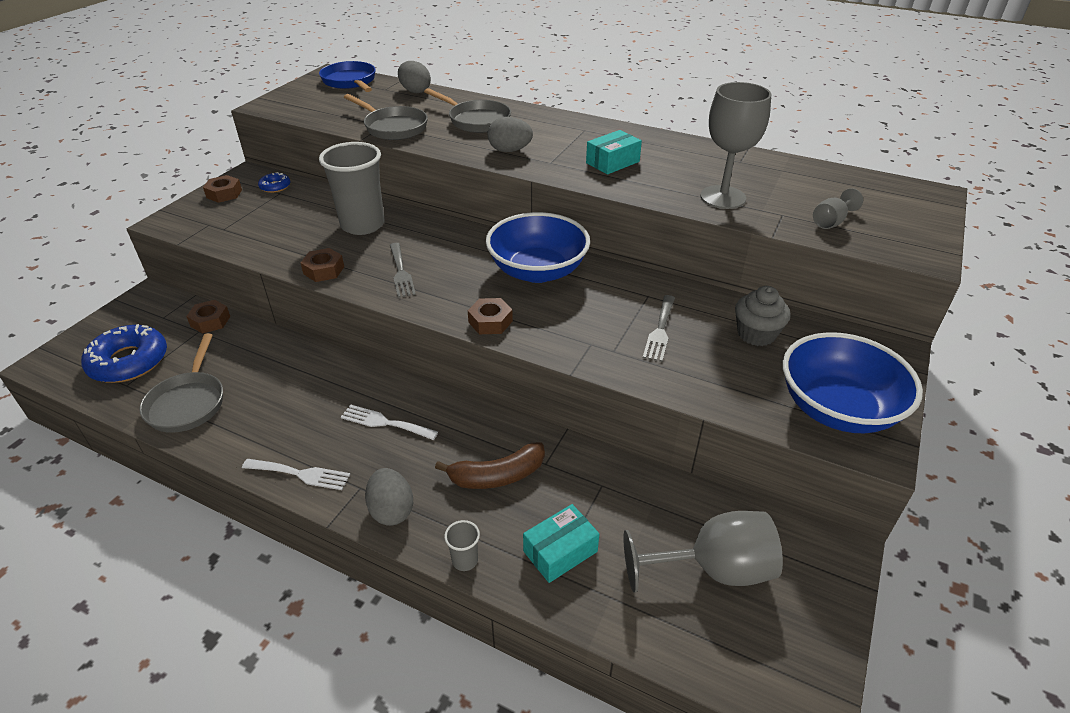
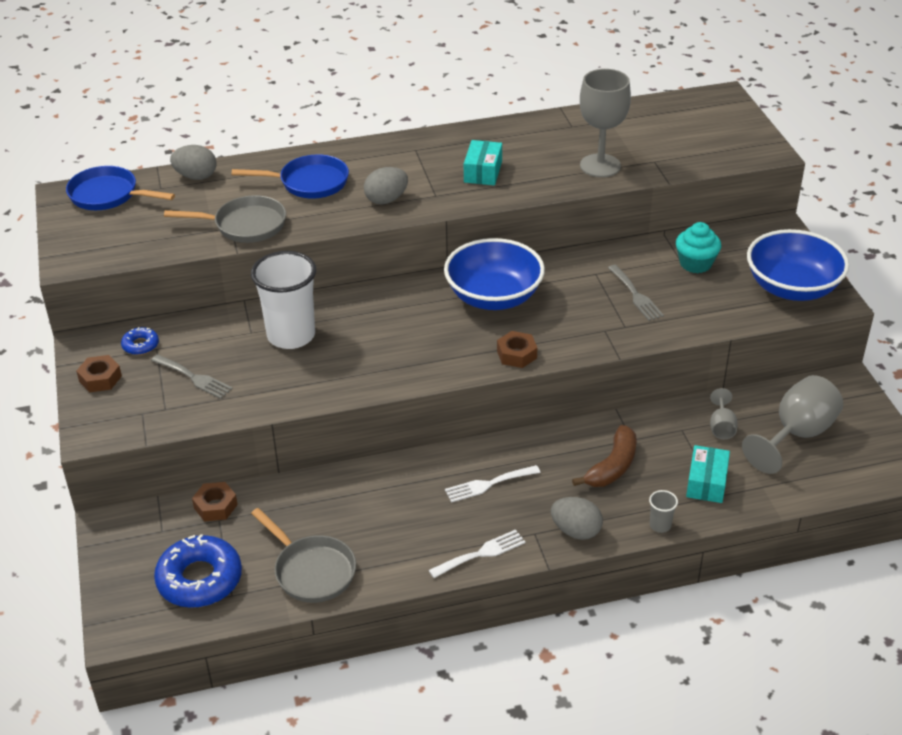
camera: 40 degrees left, 0 degrees up
(324, 270) = (325, 390): brown nut -> none
(362, 225) = (291, 335): grey cup -> white cup
(401, 272) = (391, 356): grey fork -> grey fork (194, 378)
(476, 120) = (309, 183): grey pan -> blue pan
(756, 334) = (695, 263): grey cupcake -> turquoise cupcake
(831, 222) = (690, 152): grey goblet -> grey goblet (721, 427)

